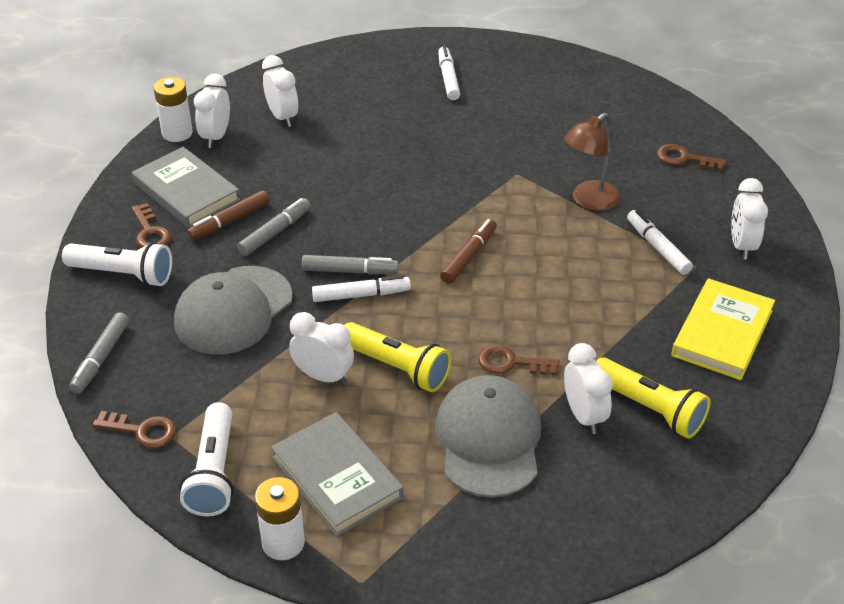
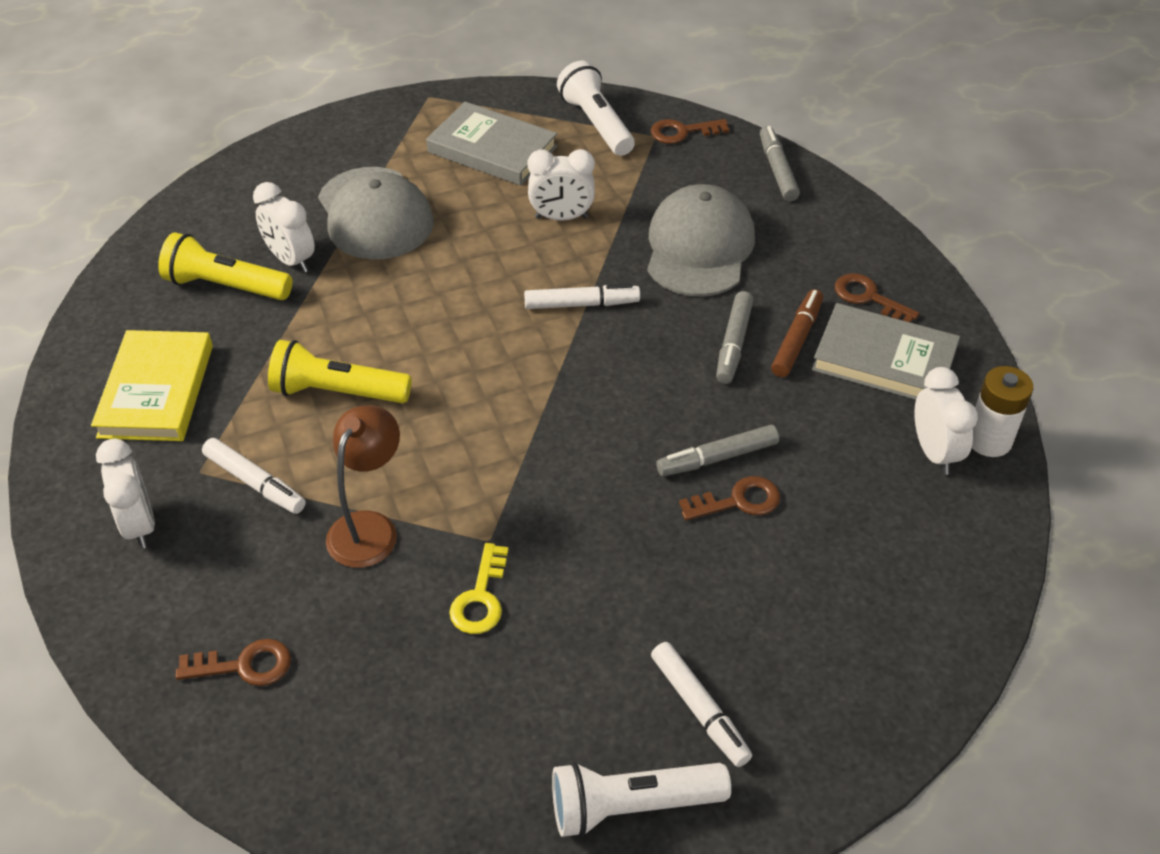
camera: 155 degrees right, 5 degrees up
(123, 274) = (844, 245): white flashlight -> white flashlight (632, 806)
(282, 117) = (881, 522): white clock -> none
(283, 543) = (504, 100): white battery -> none
(350, 271) = (613, 326): grey marker -> grey marker (717, 458)
(361, 295) = (581, 304): white marker -> white marker turned 150 degrees counterclockwise
(396, 367) = (497, 246): yellow flashlight -> yellow flashlight (338, 392)
(469, 256) = (489, 389): brown marker -> none
(511, 362) = (384, 286): brown key -> brown key (738, 501)
(536, 149) = (480, 598): none -> yellow key

